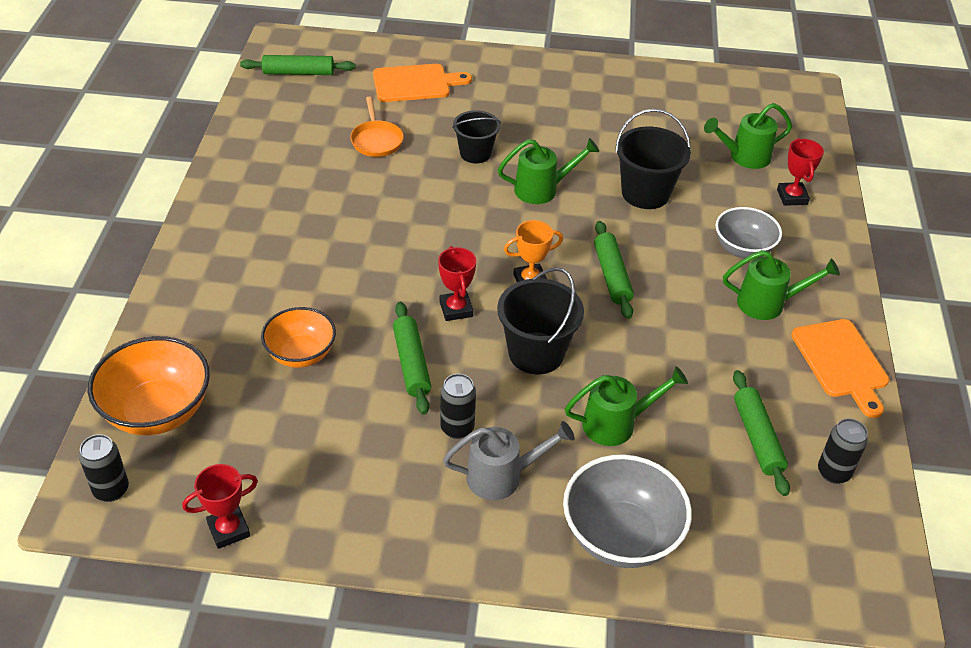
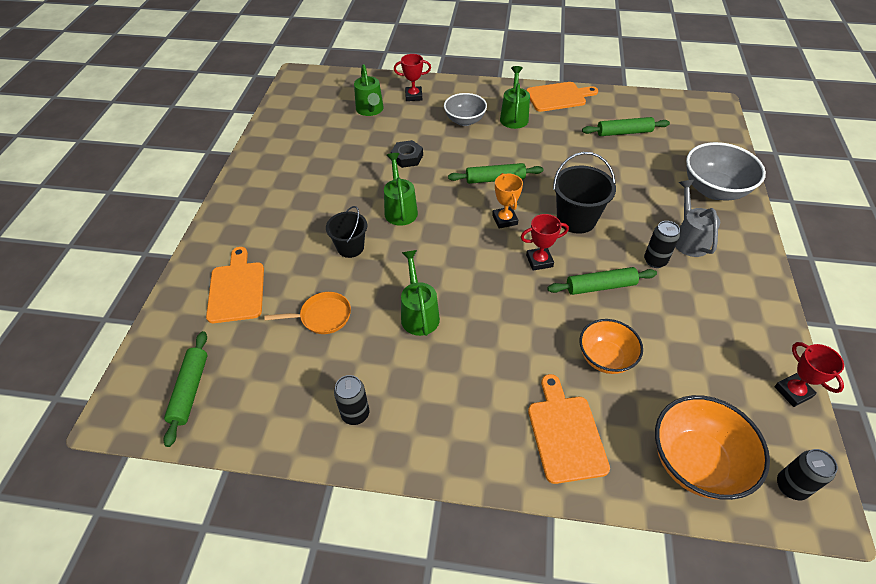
camera: 85 degrees left, 5 degrees up
(211, 310) = (565, 433): none -> orange cutting board
(617, 424) = (629, 186): green watering can -> green watering can (419, 313)
(645, 193) = (407, 157): black bucket -> black nut
(833, 472) = (640, 110): black can -> black can (355, 414)

